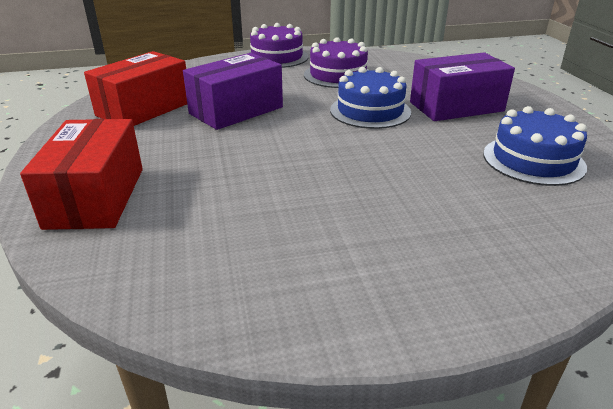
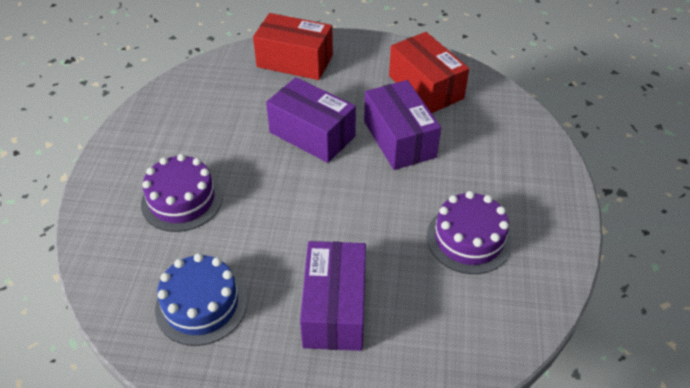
camera: 110 degrees right, 15 degrees up
(254, 154) = (312, 134): none -> purple box
(277, 57) = (551, 201): purple cake -> purple cake (182, 200)
(370, 111) = (356, 230): blue cake -> none

